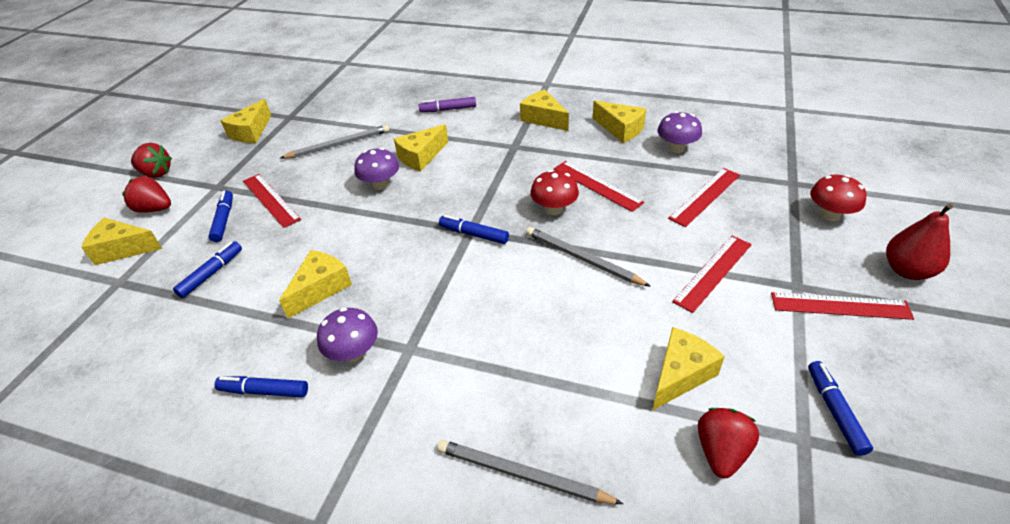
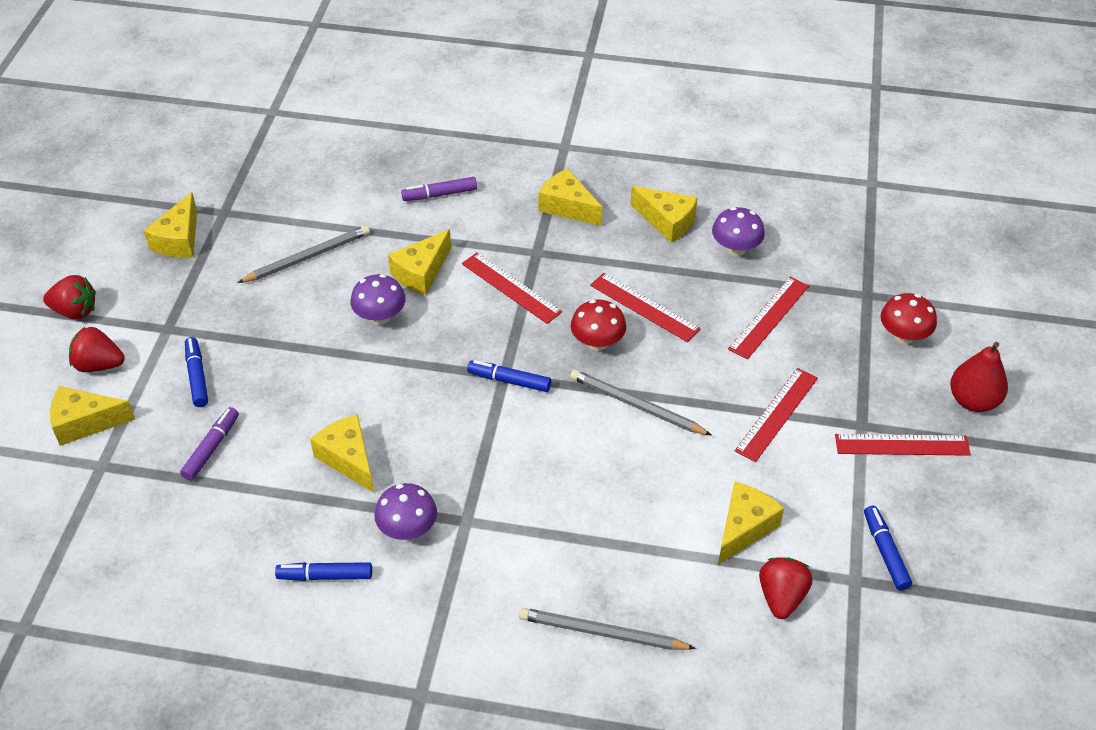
camera: 10 degrees left, 5 degrees up
(211, 273) = (211, 448): blue marker -> purple marker
(271, 199) = (246, 344): red ruler -> red ruler (511, 287)
(320, 288) = (348, 459): yellow cheese -> yellow cheese turned 60 degrees counterclockwise

